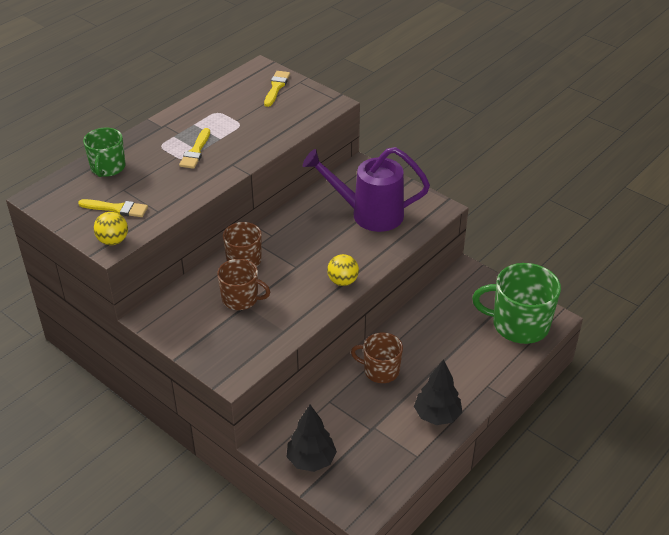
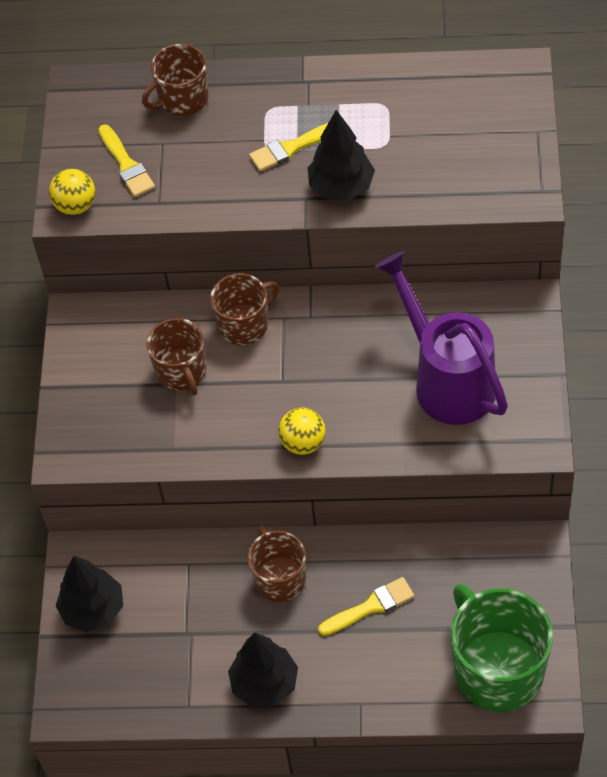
camera: 55 degrees right, 15 degrees up
(108, 168) = (182, 99): green mug -> brown mug
(243, 150) = (341, 187): none -> black tree
(276, 87) = (498, 118): yellow brush -> yellow brush (370, 607)

